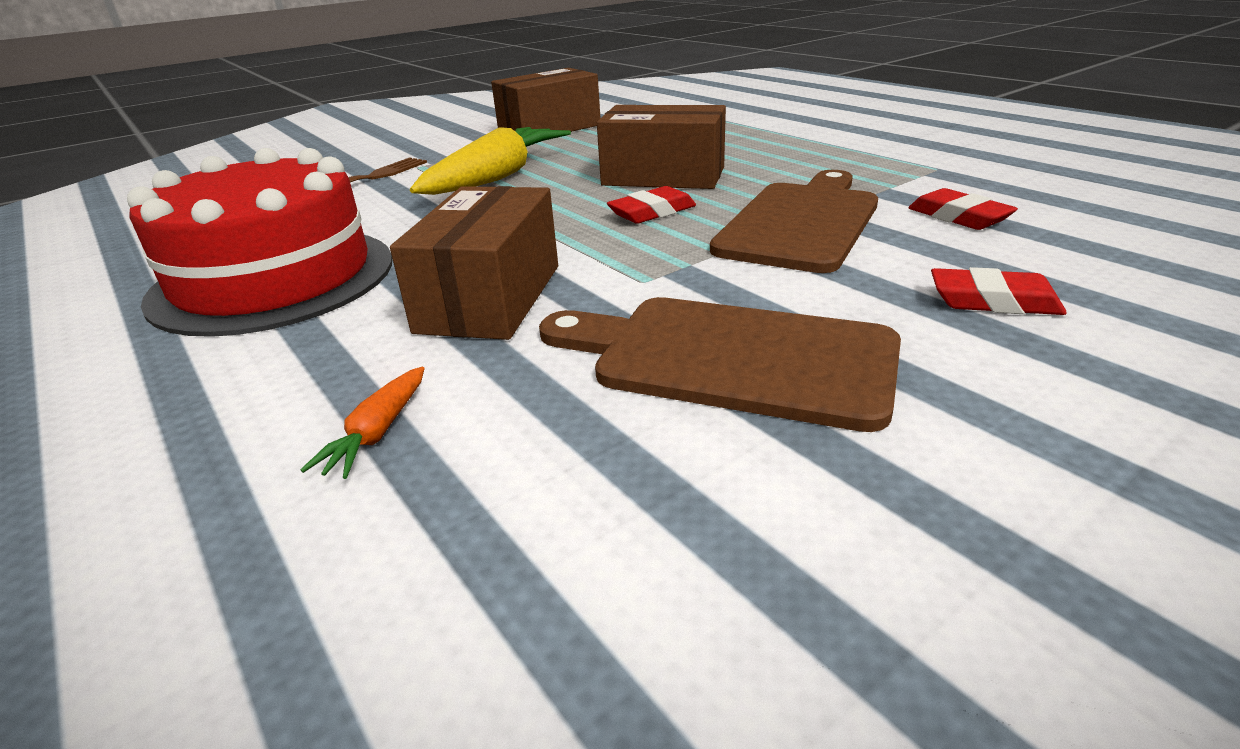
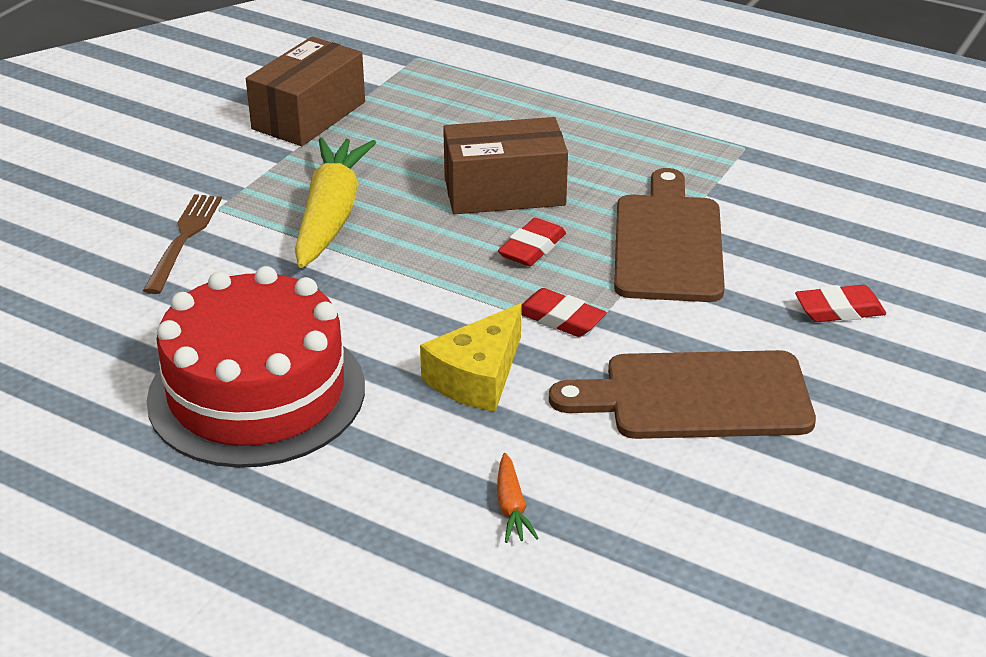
camera: 25 degrees left, 5 degrees up
(490, 298) = (477, 376): brown box -> yellow cheese
(958, 217) = (785, 217): red eraser -> red eraser (560, 319)

